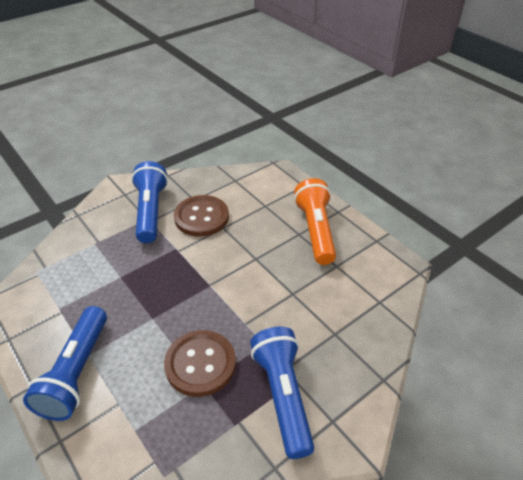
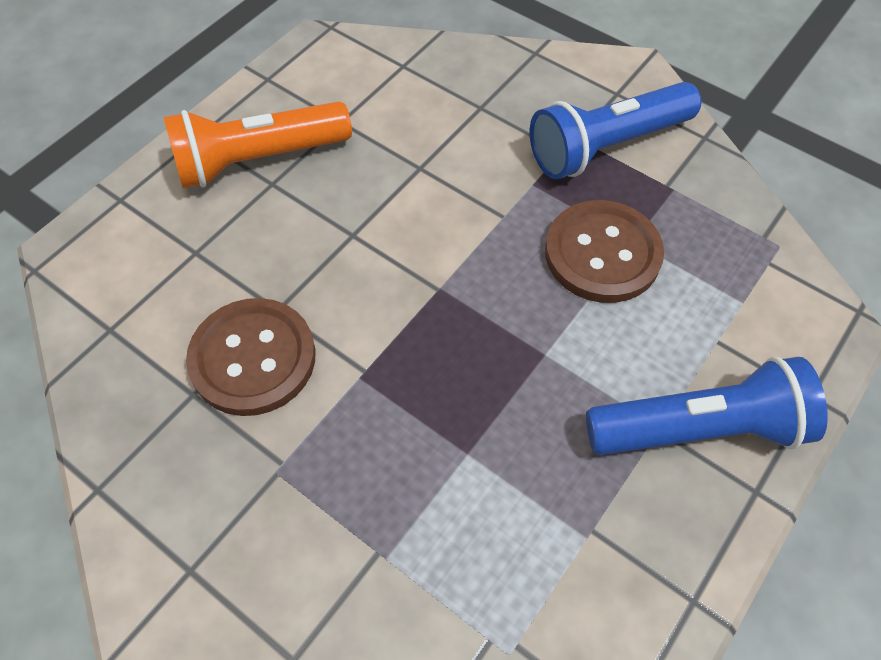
camera: 105 degrees left, 15 degrees up
(151, 211) = (250, 473): blue flashlight -> none

